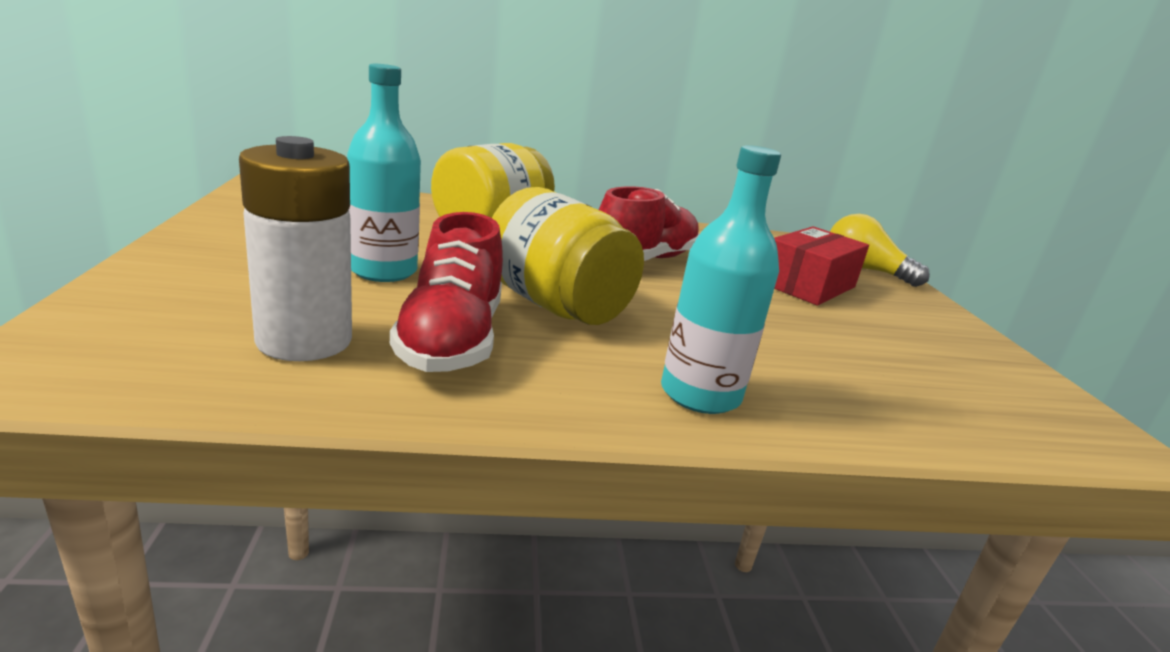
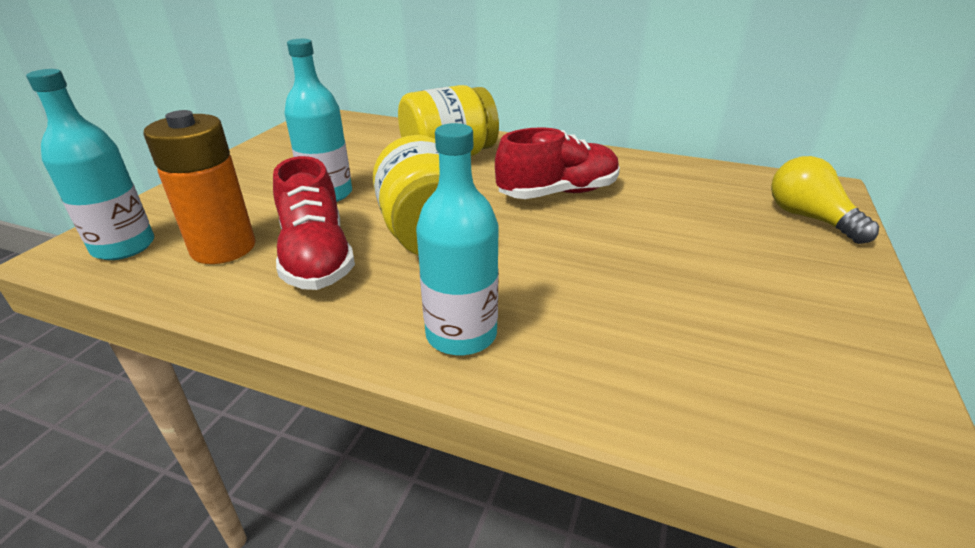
camera: 30 degrees right, 10 degrees up
(127, 353) = (124, 247): none -> turquoise bottle
(304, 341) = (223, 248): white battery -> orange battery
(451, 340) = (316, 258): red shoe -> red shoe turned 45 degrees counterclockwise
(808, 285) = (711, 232): red box -> none

